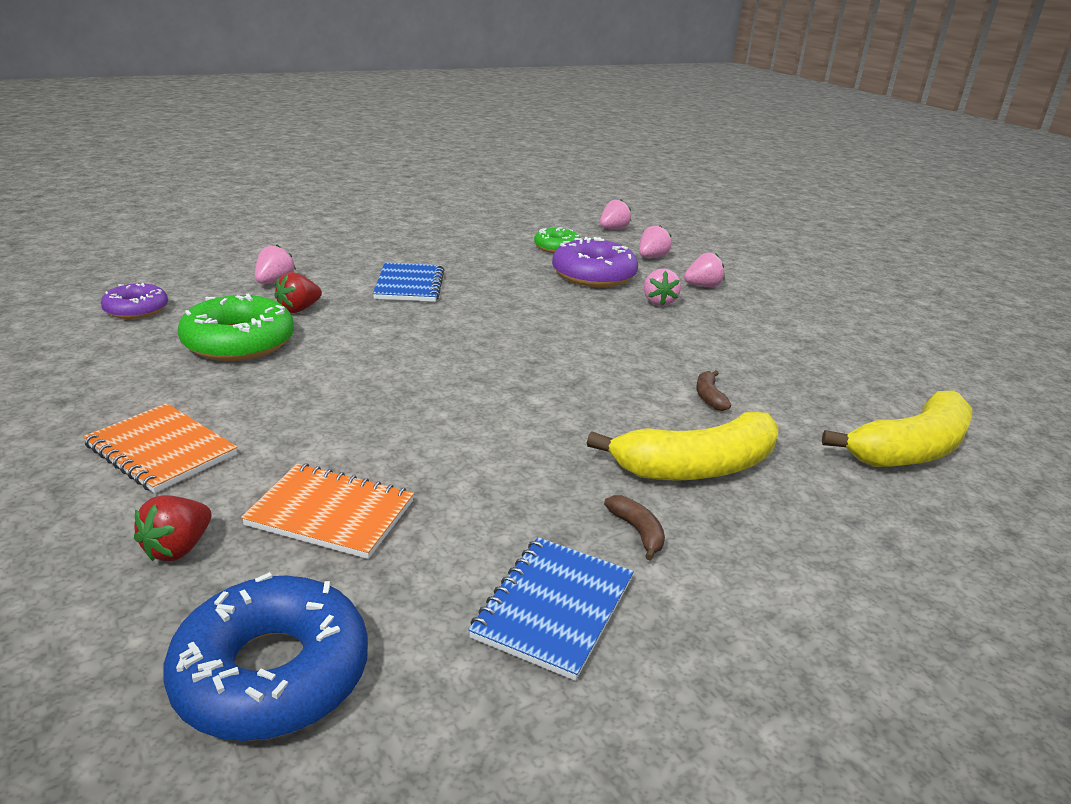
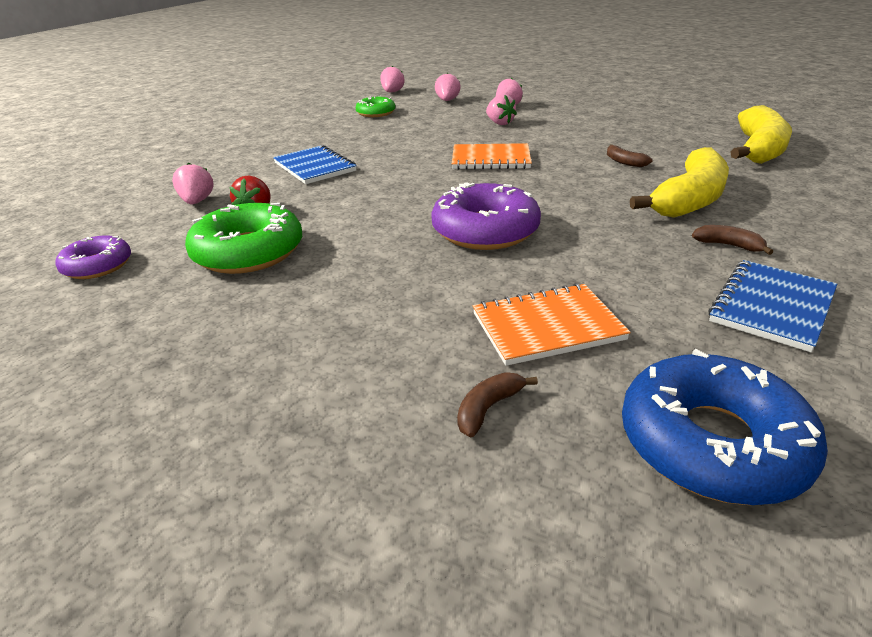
camera: 30 degrees left, 5 degrees up
(161, 450) = (335, 352): orange notebook -> orange notebook (491, 159)
(178, 548) = (488, 409): red strawberry -> brown banana
(554, 608) = (772, 307): blue notebook -> blue notebook turned 45 degrees clockwise
(593, 275) = (431, 121): purple donut -> purple donut (485, 230)

